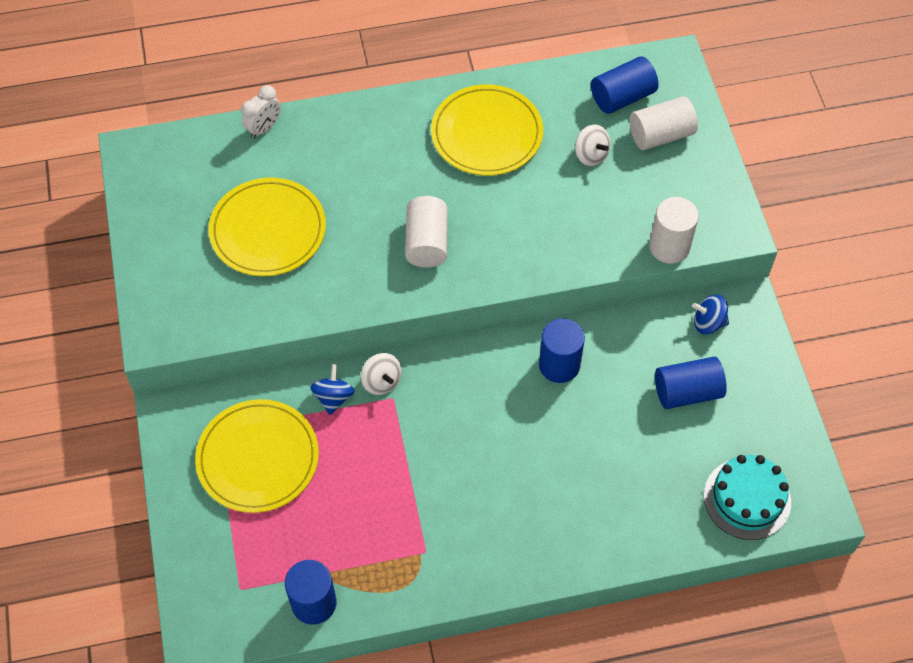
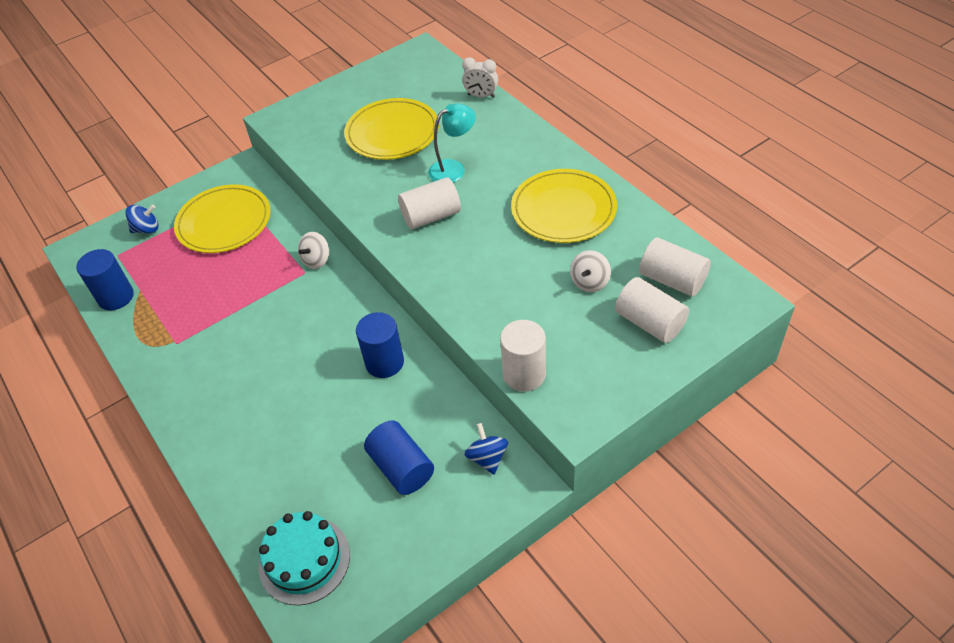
camera: 70 degrees right, 10 degrees down
(333, 397) = (291, 240): blue spinning top -> blue spinning top (147, 229)
(367, 197) = (453, 168): none -> turquoise lamp
(622, 97) = (672, 280): blue cylinder -> white cylinder

